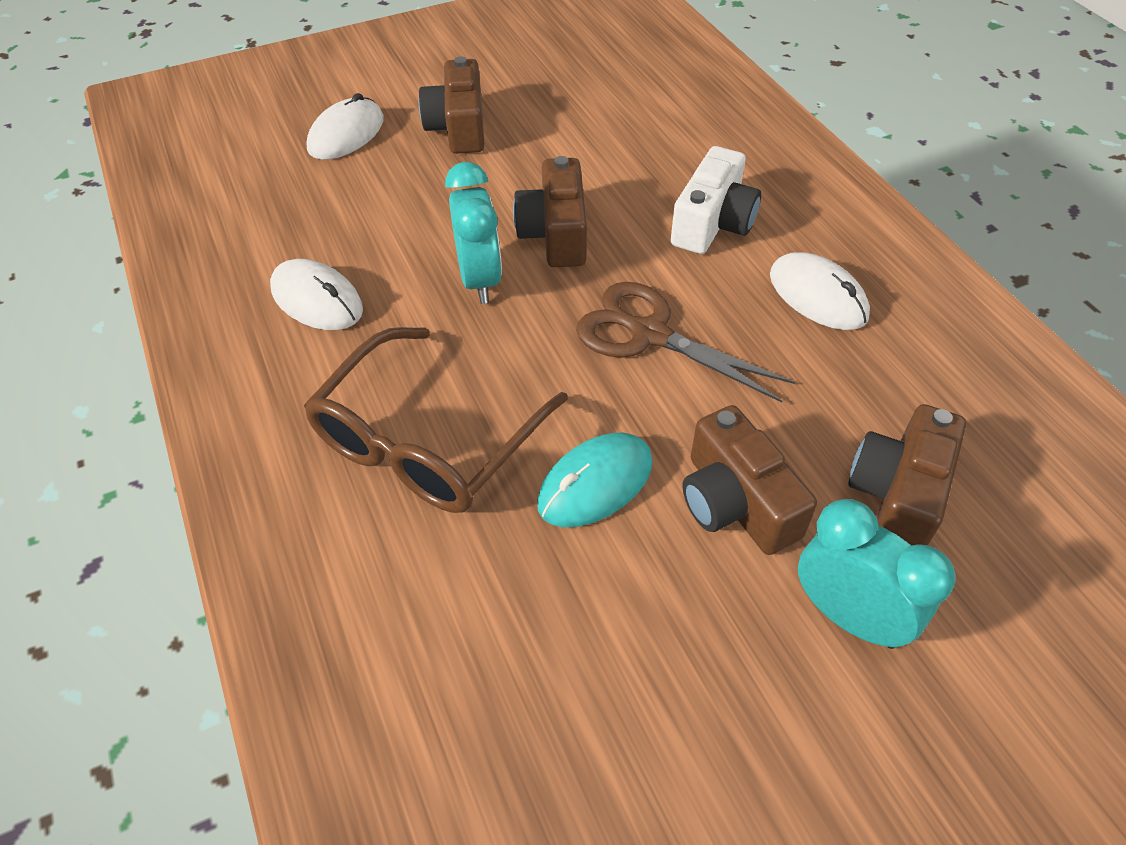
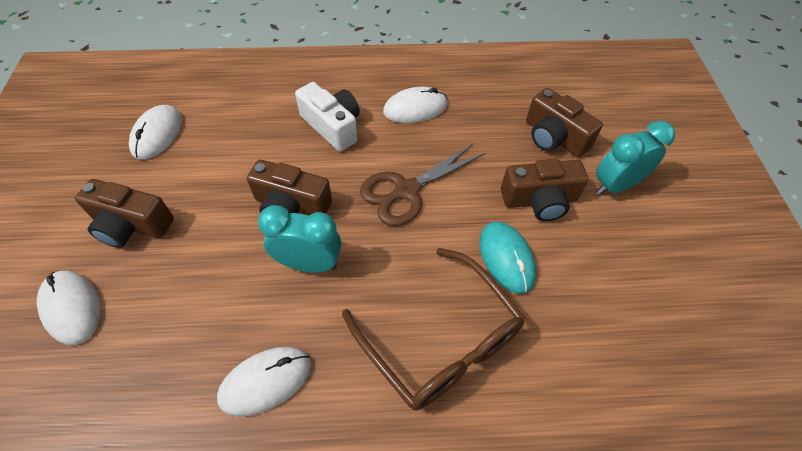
camera: 70 degrees left, 5 degrees up
(590, 90) = (157, 134): none -> white mouse

